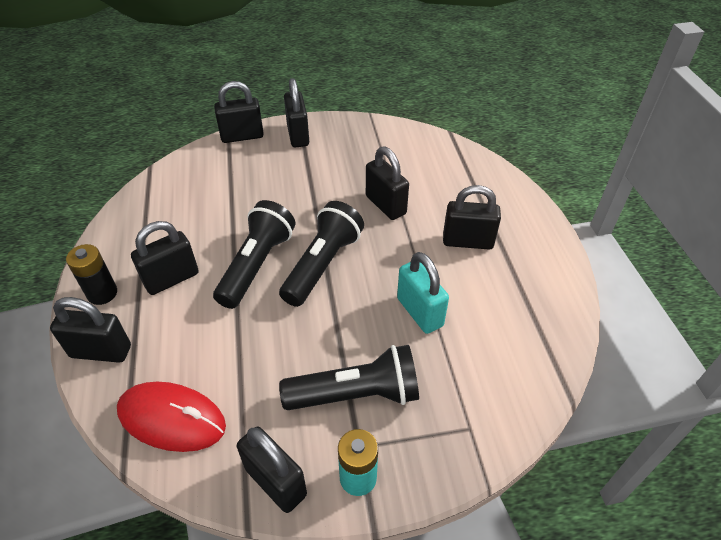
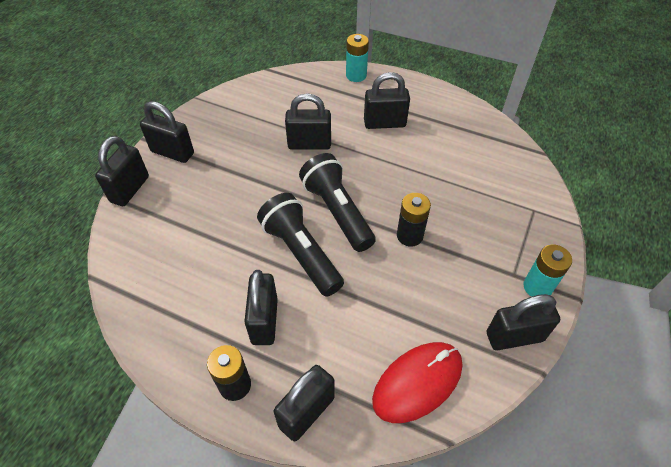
camera: 55 degrees left, 5 degrees up
(338, 331) = (409, 236): none -> black battery
(356, 394) = (471, 254): black flashlight -> none
(419, 312) = (426, 182): turquoise padlock -> none
(467, 241) = (384, 123): black padlock -> black padlock turned 45 degrees clockwise
(510, 189) = (356, 75): none -> turquoise battery

